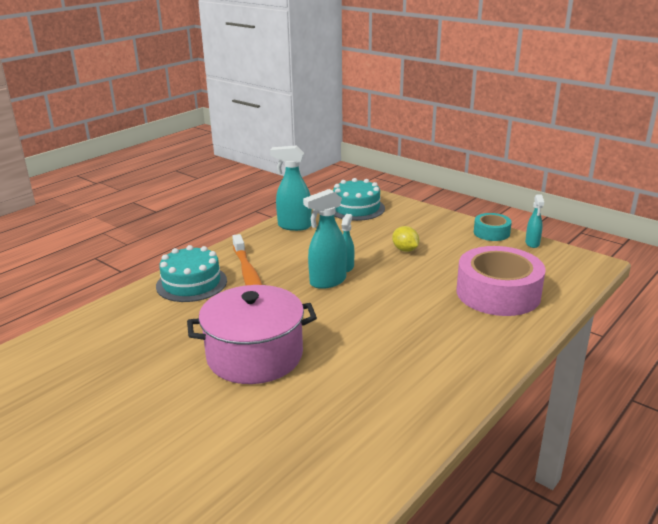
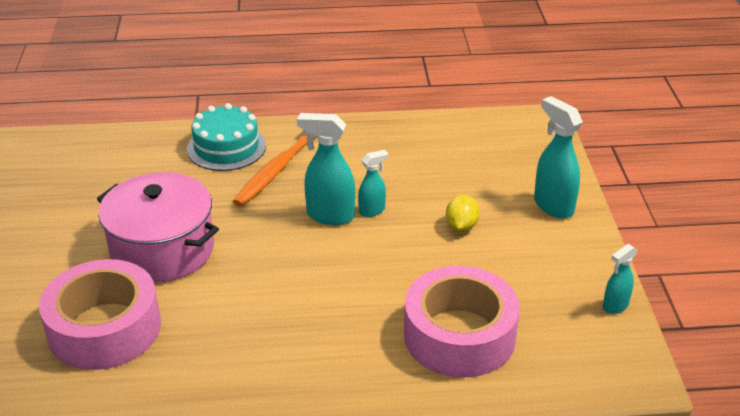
camera: 45 degrees right, 10 degrees up
(294, 226) = (406, 133): turquoise spray bottle -> turquoise spray bottle (553, 206)
(301, 420) = (104, 328): none -> pink tape
(356, 208) = (504, 145): turquoise cake -> none
(491, 233) = (594, 263): turquoise tape -> none

